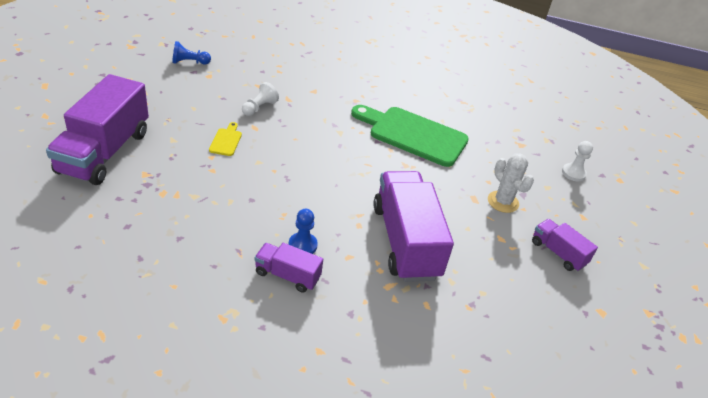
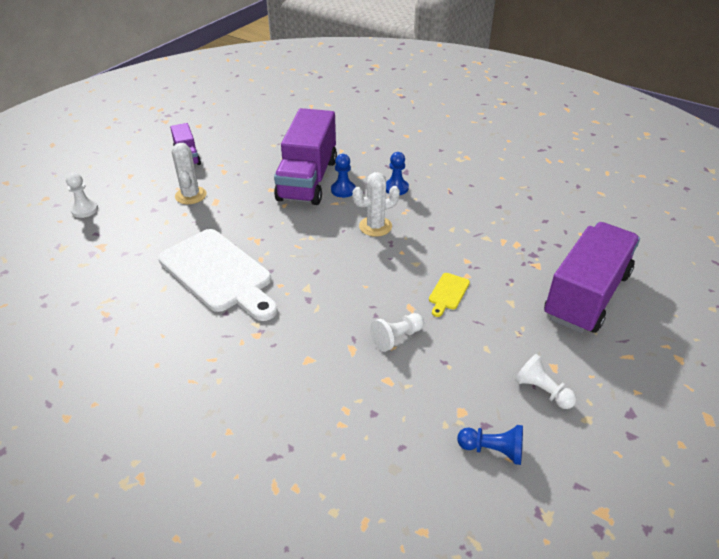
camera: 155 degrees left, 0 degrees up
(155, 89) = (542, 391): none -> white pawn
(287, 275) = (415, 172): purple truck -> none
(307, 193) = (375, 226): none -> white cactus
(359, 233) = (343, 190): none -> blue pawn
(413, 135) = (218, 273): green cutting board -> white cutting board

